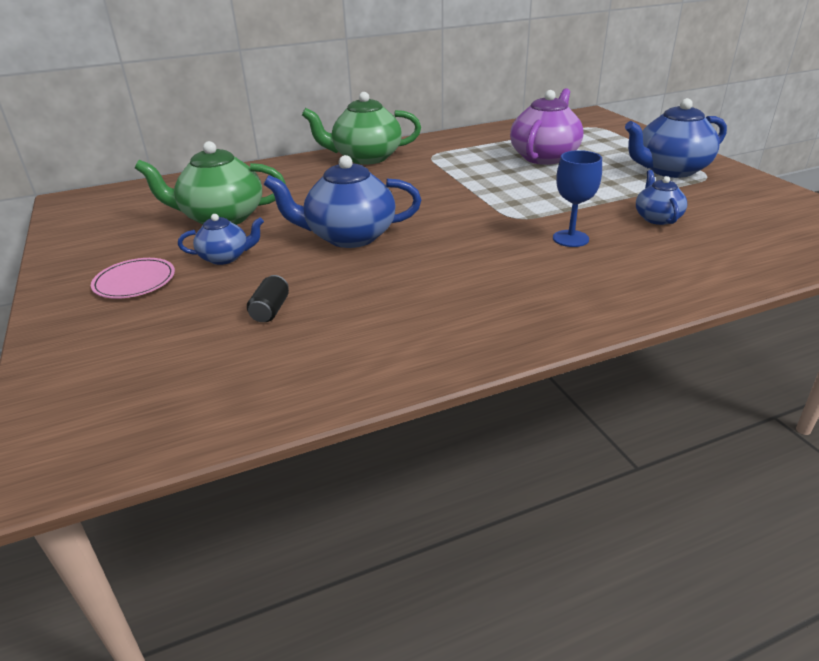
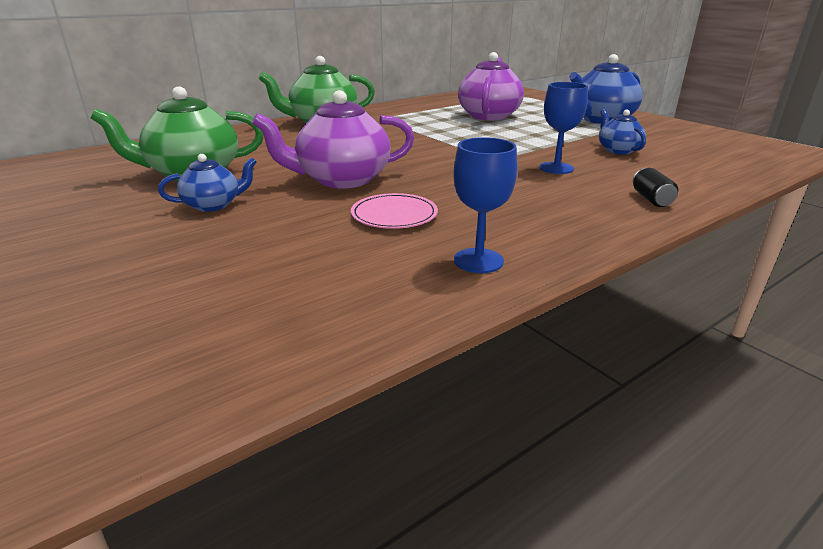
camera: 15 degrees left, 5 degrees down
(135, 281) = (110, 234): pink plate -> pink plate (394, 215)
(270, 310) = (290, 246): black can -> black can (651, 199)
(349, 236) = (342, 179): blue teapot -> purple teapot
(424, 345) = (478, 260): none -> blue goblet

